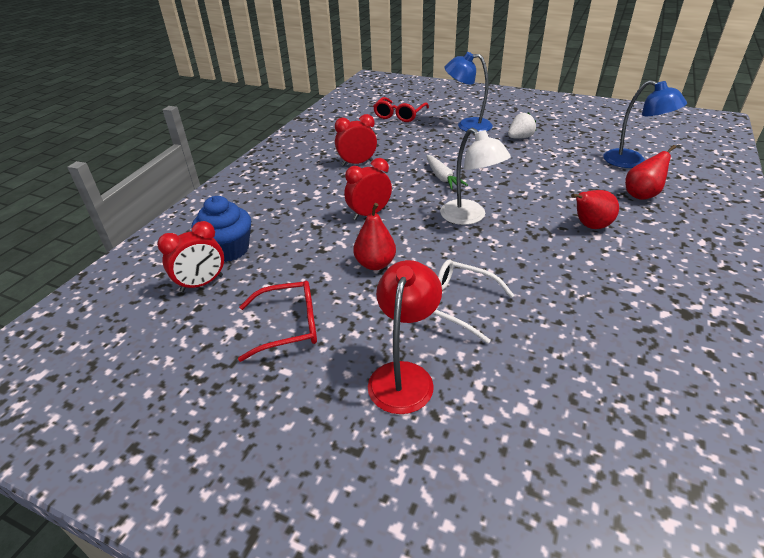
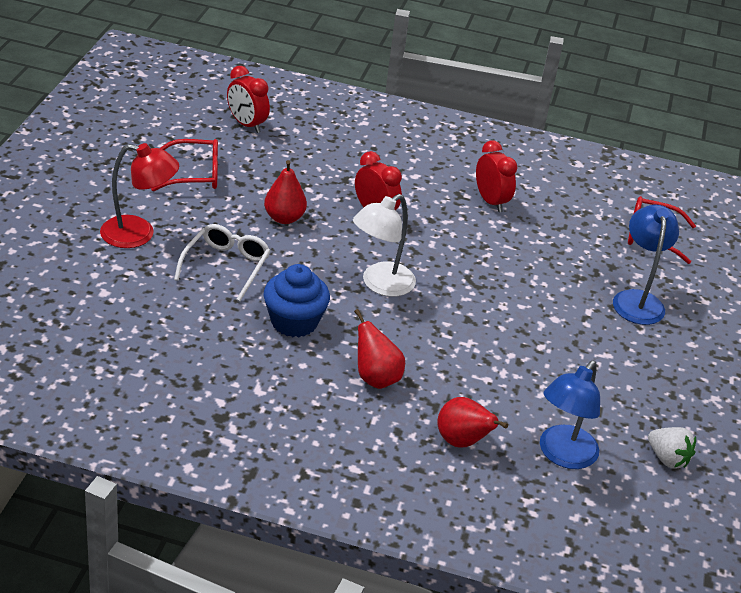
camera: 75 degrees right, 0 degrees up
(228, 250) = (298, 132): blue cupcake -> blue cupcake (294, 322)
(288, 326) = (194, 174): red glasses -> red glasses turned 75 degrees counterclockwise
(442, 177) = (469, 268): white carrot -> none
(520, 138) = (611, 349): white strawberry -> white strawberry (667, 458)

